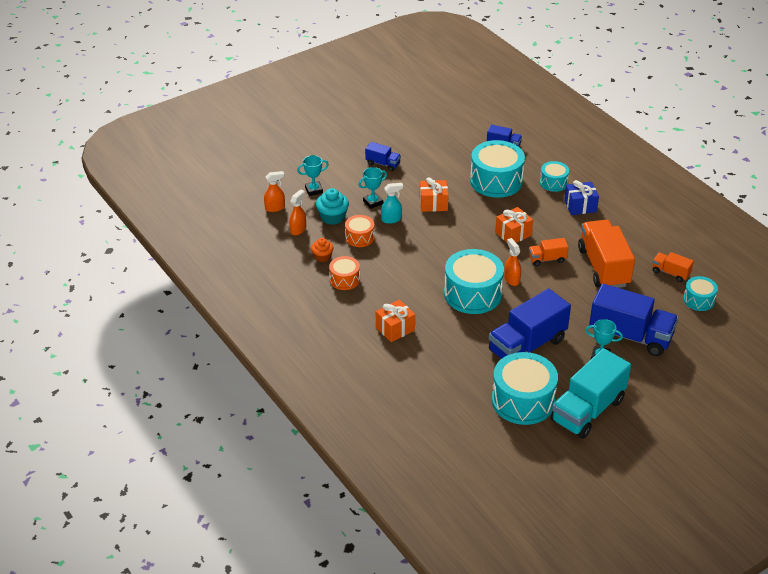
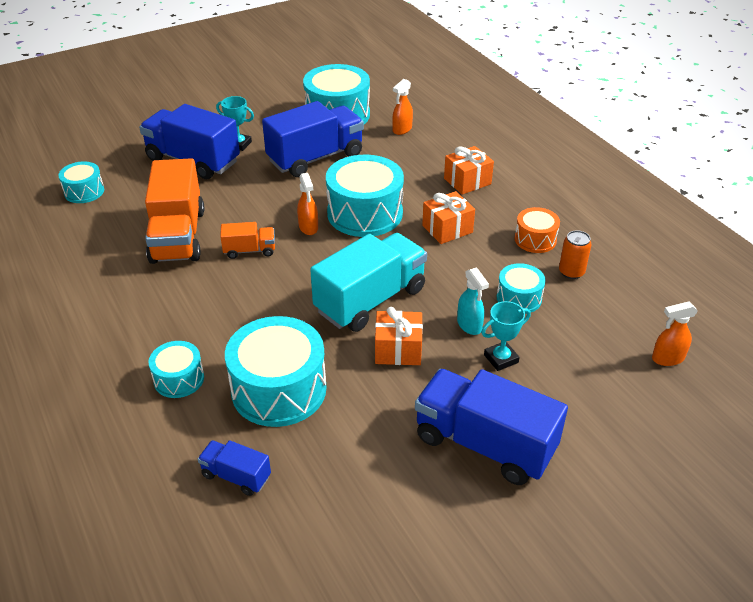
camera: 175 degrees left, 0 degrees up
(298, 229) = (618, 316): orange spray bottle -> orange spray bottle (402, 129)
(314, 190) = (608, 390): turquoise trophy -> none
(322, 257) = (571, 272): orange cupcake -> orange can
(332, 217) = (566, 335): turquoise cupcake -> none
(359, 237) = (519, 298): orange drum -> turquoise drum
(383, 164) = (484, 444): blue truck -> blue truck, size x2.07
(391, 219) = (469, 325): turquoise spray bottle -> turquoise spray bottle turned 105 degrees counterclockwise
(513, 234) = (284, 290): orange gift -> orange gift (447, 229)
(580, 206) = (158, 330): blue gift -> none
(587, 410) = (275, 105): turquoise truck -> turquoise truck (370, 300)
(670, 273) = (93, 224): orange truck -> none

